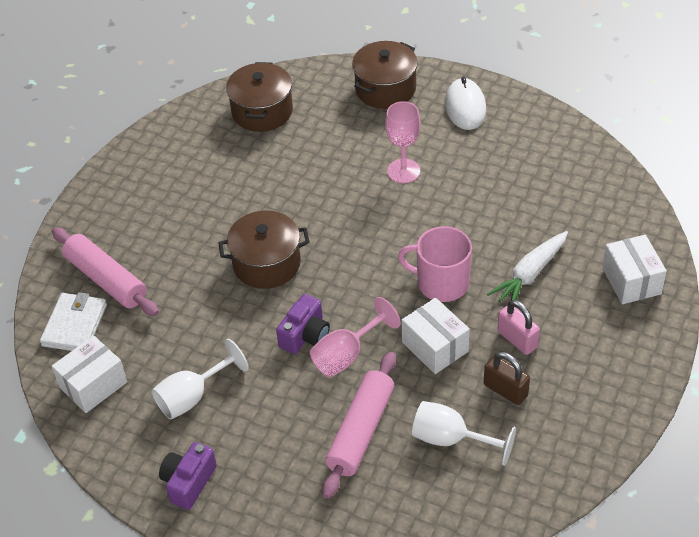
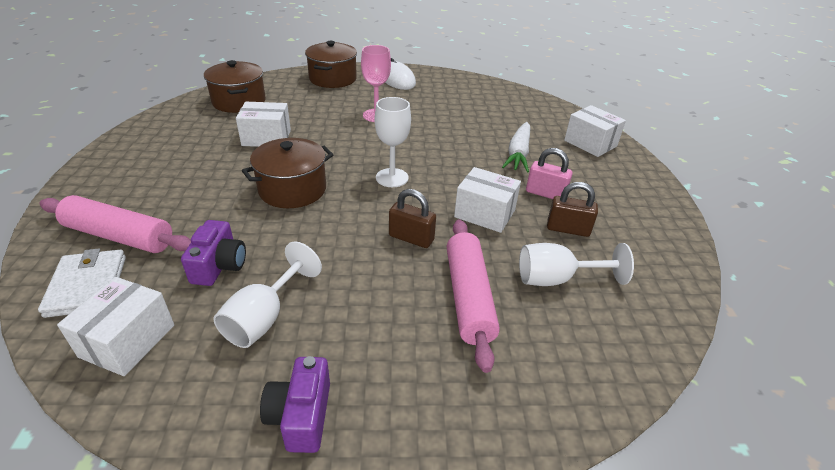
camera: 30 degrees left, 10 degrees down
(269, 181) = (266, 138): none -> white box
(305, 335) = (361, 233): purple camera -> purple camera (219, 266)
(347, 355) = (411, 238): pink goblet -> brown padlock
(370, 273) = (392, 178): none -> white goblet
(441, 283) = (456, 172): pink mug -> none

